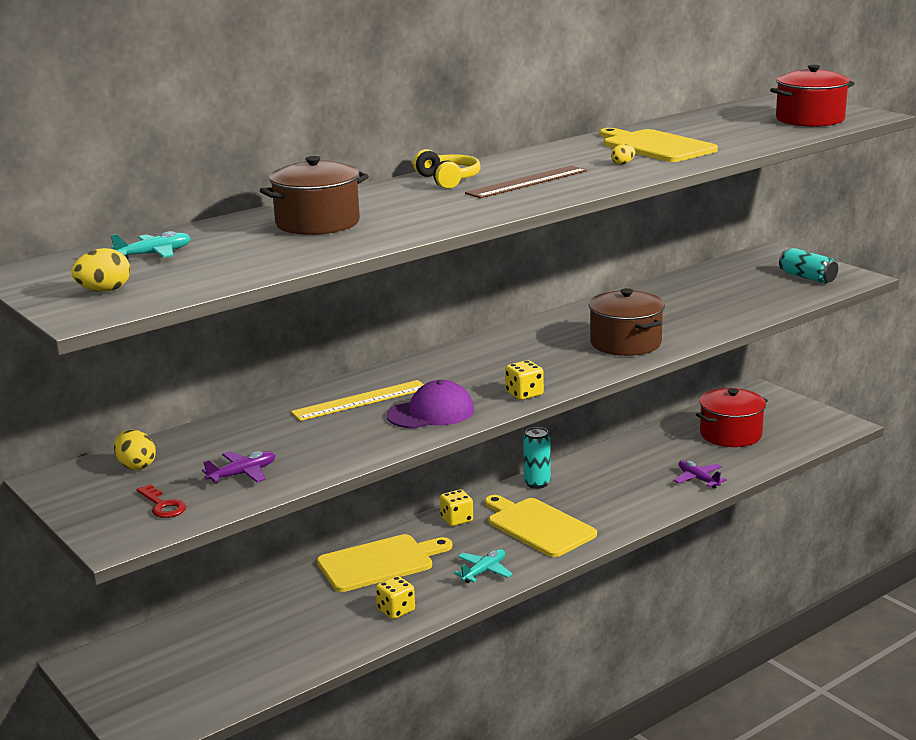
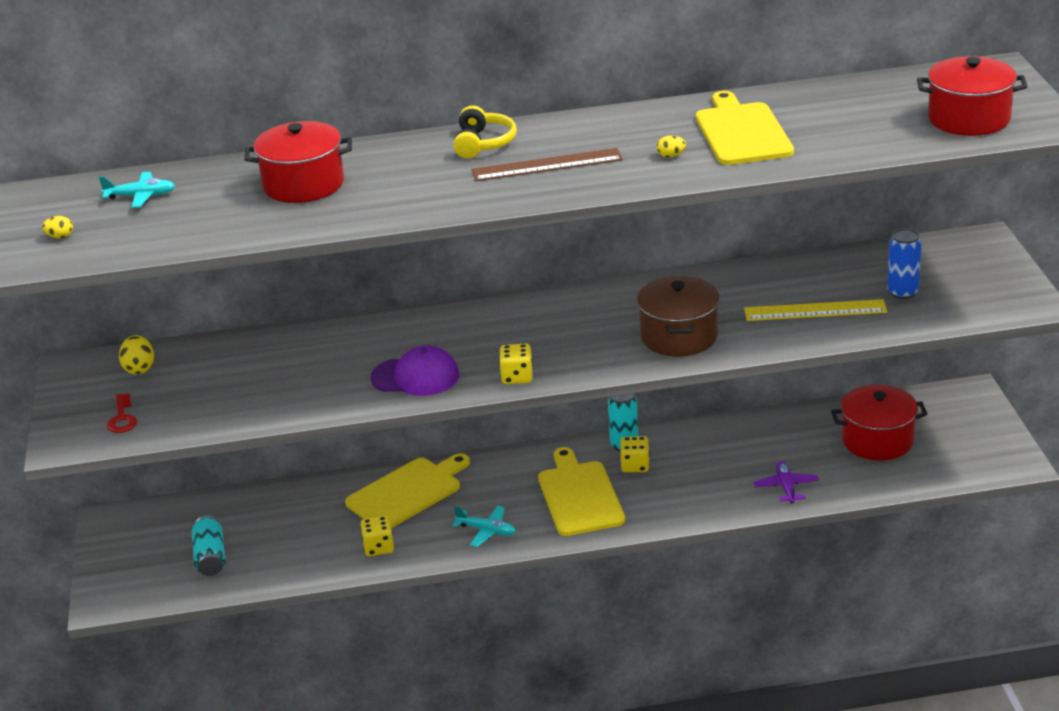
camera: 30 degrees right, 10 degrees up
(104, 291) = (60, 237): yellow egg -> yellow egg, size x0.59
(242, 474) = (207, 402): purple plane -> none
(317, 223) = (303, 184): brown pot -> red pot
(360, 400) = (373, 344): yellow ruler -> yellow ruler (815, 310)
(380, 563) = (407, 492): yellow cutting board -> yellow cutting board turned 45 degrees counterclockwise
(456, 519) = (513, 465): yellow dice -> yellow dice (635, 466)
(484, 571) = (486, 531): turquoise plane -> turquoise plane turned 45 degrees clockwise
(758, 288) = (902, 292): none -> blue can
(807, 277) = (976, 290): turquoise can -> turquoise can (210, 557)

